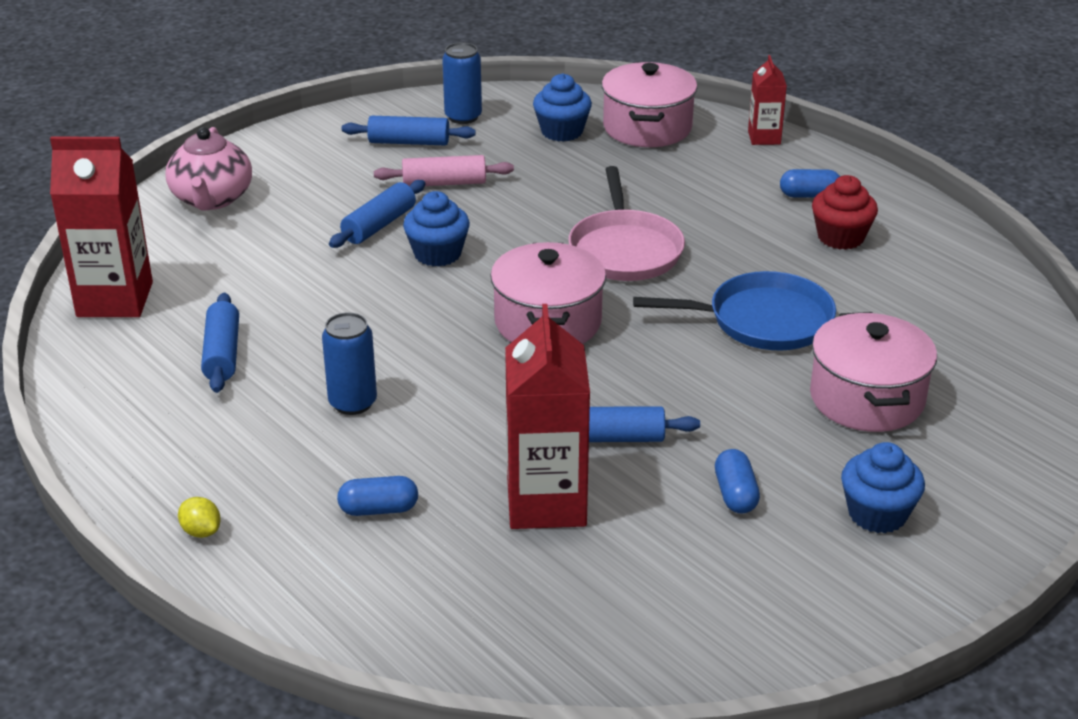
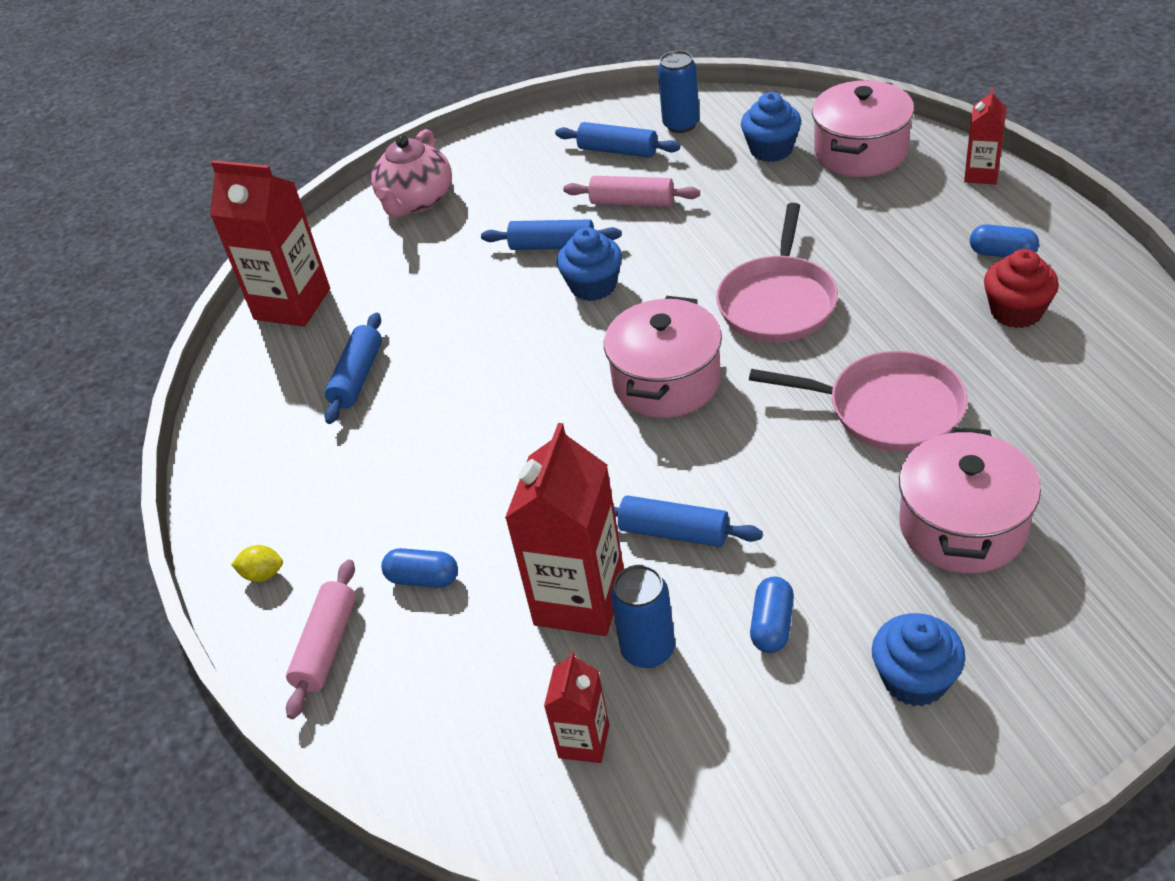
camera: 25 degrees right, 10 degrees up
(201, 531) = (263, 574): yellow lemon -> yellow lemon turned 60 degrees counterclockwise
(303, 579) = (327, 646): none -> pink rolling pin
(353, 403) = (448, 450): blue can -> blue can (648, 649)
(379, 225) = (552, 246): blue rolling pin -> blue rolling pin turned 45 degrees clockwise
(603, 609) = (584, 741): none -> red carton
(763, 320) = (888, 409): blue pan -> pink pan

